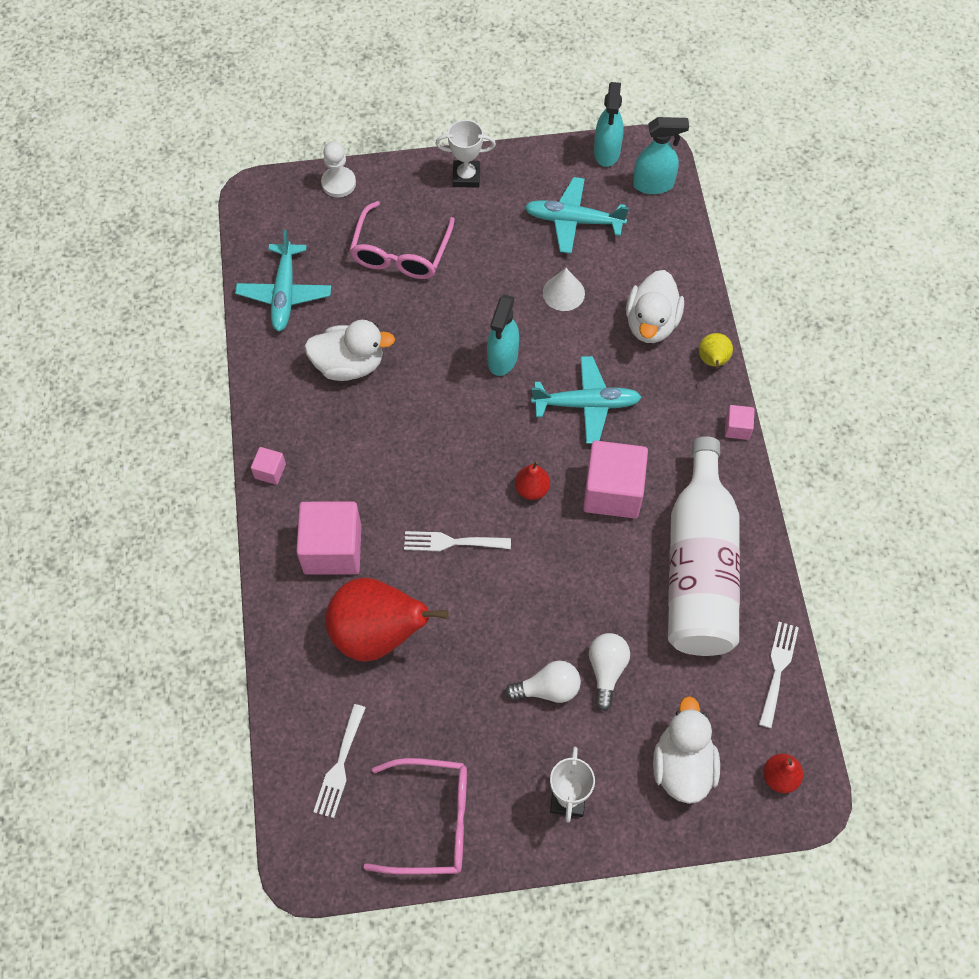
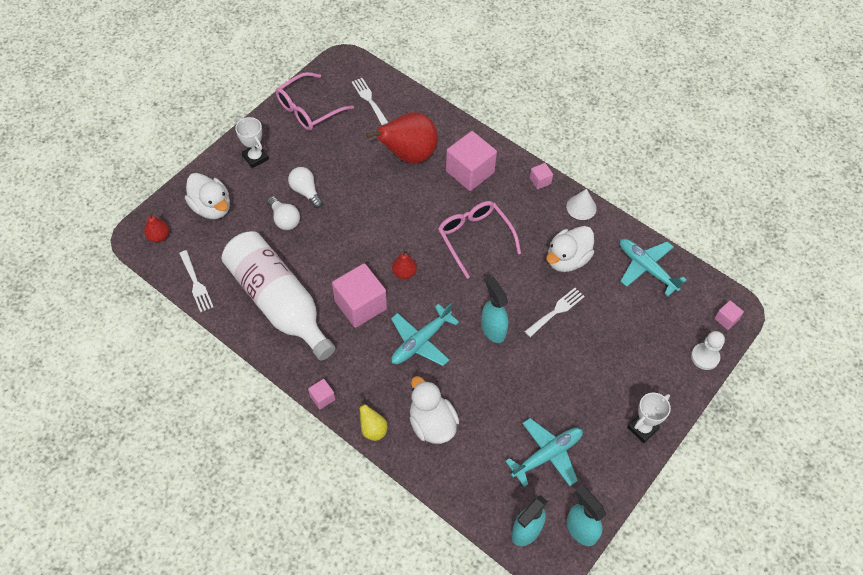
camera: 135 degrees right, 5 degrees down
(276, 195) = (726, 319): none -> pink cube
(400, 253) = (618, 344): pink glasses -> pink glasses (474, 238)
(451, 542) = (417, 217): white fork -> white fork (556, 311)
(548, 689) = (306, 191): white light bulb -> white light bulb turned 105 degrees clockwise
(563, 293) = (502, 399): white cone -> white cone (581, 207)

